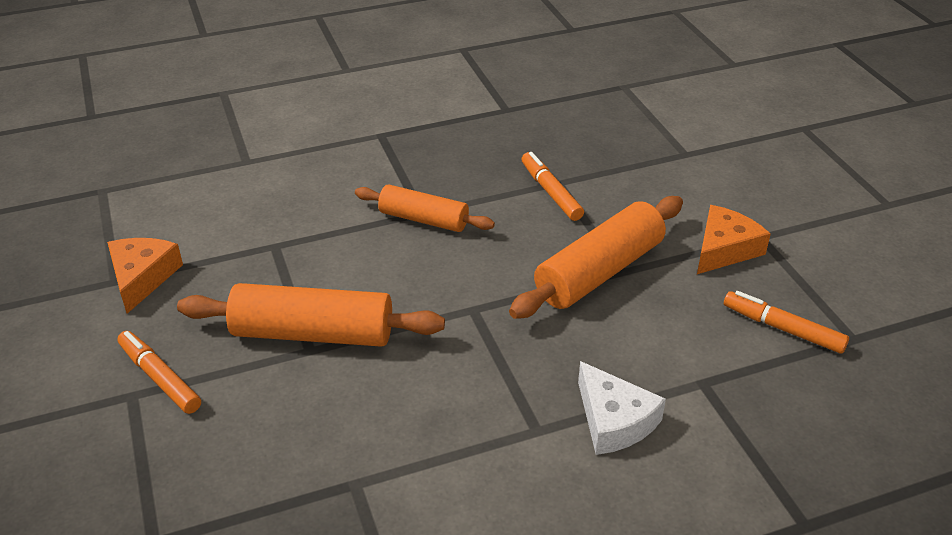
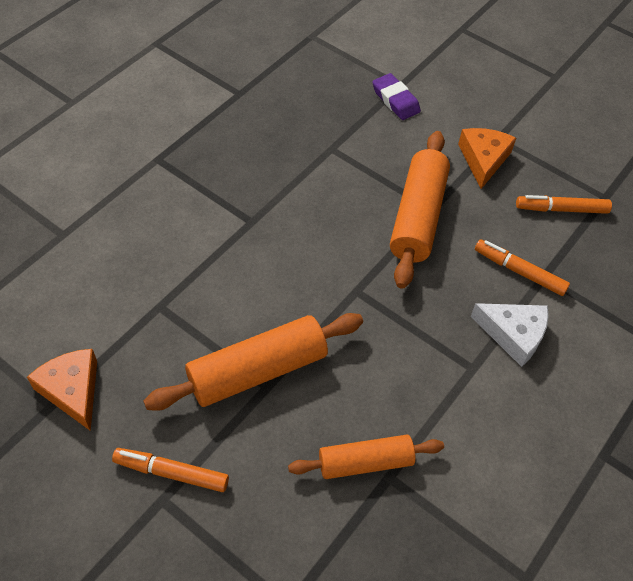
camera: 35 degrees left, 15 degrees up
(423, 219) = (258, 227): orange rolling pin -> orange rolling pin (365, 462)
(551, 192) = (332, 160): orange marker -> orange marker (519, 271)
(667, 165) = (395, 100): none -> purple eraser

